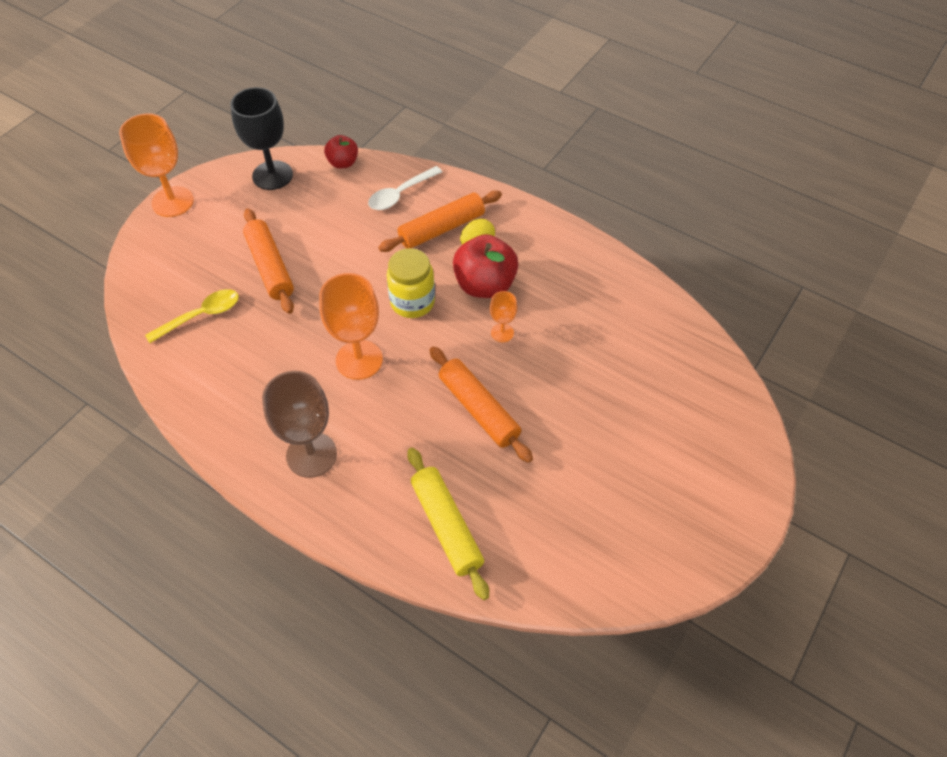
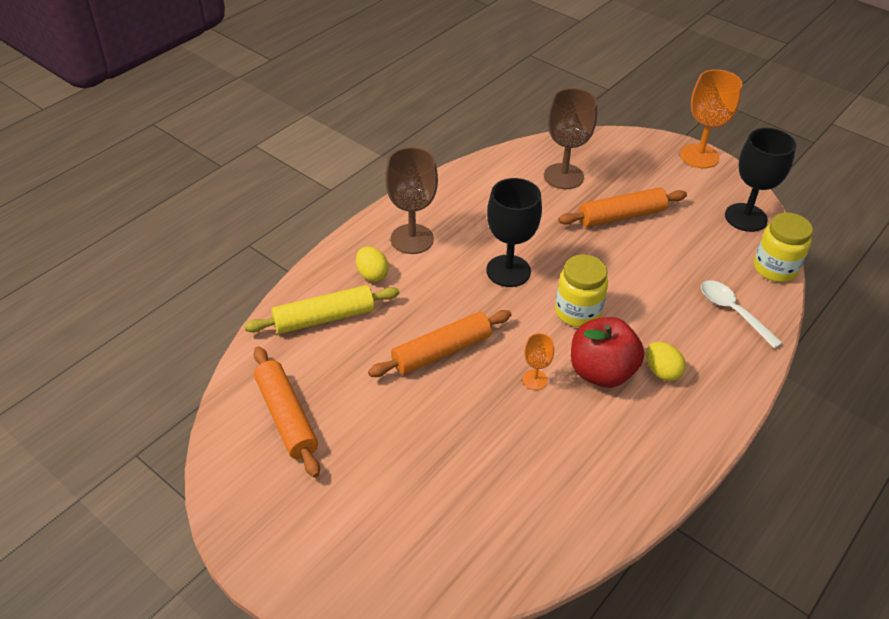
camera: 95 degrees right, 10 degrees down
(201, 316) = (563, 176): yellow spoon -> brown goblet
(343, 163) = (774, 268): red apple -> yellow jar
(359, 360) = (508, 271): orange goblet -> black goblet
(373, 488) = (372, 274): none -> yellow egg
(442, 229) = (683, 343): orange rolling pin -> orange rolling pin (286, 417)

